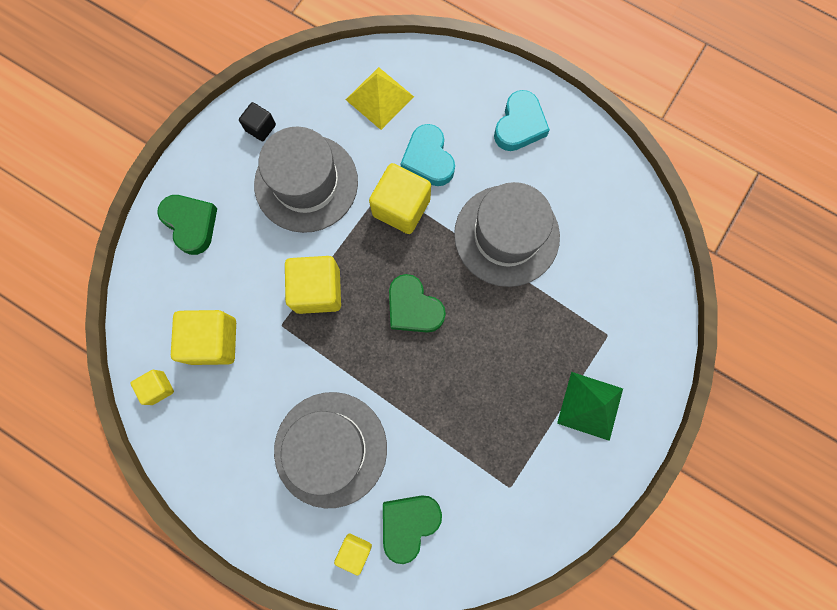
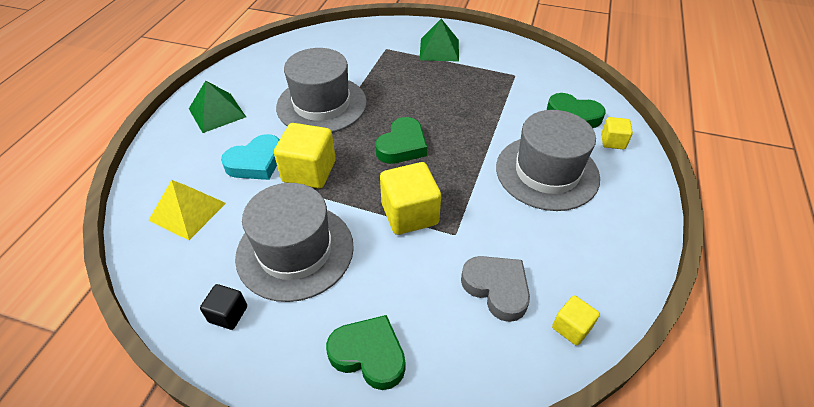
camera: 105 degrees left, 30 degrees down
(191, 224) = (369, 355): green heart -> green heart turned 75 degrees clockwise
(213, 341) = (497, 289): yellow cube -> grey heart
(519, 125) = (217, 112): turquoise heart -> green pyramid

